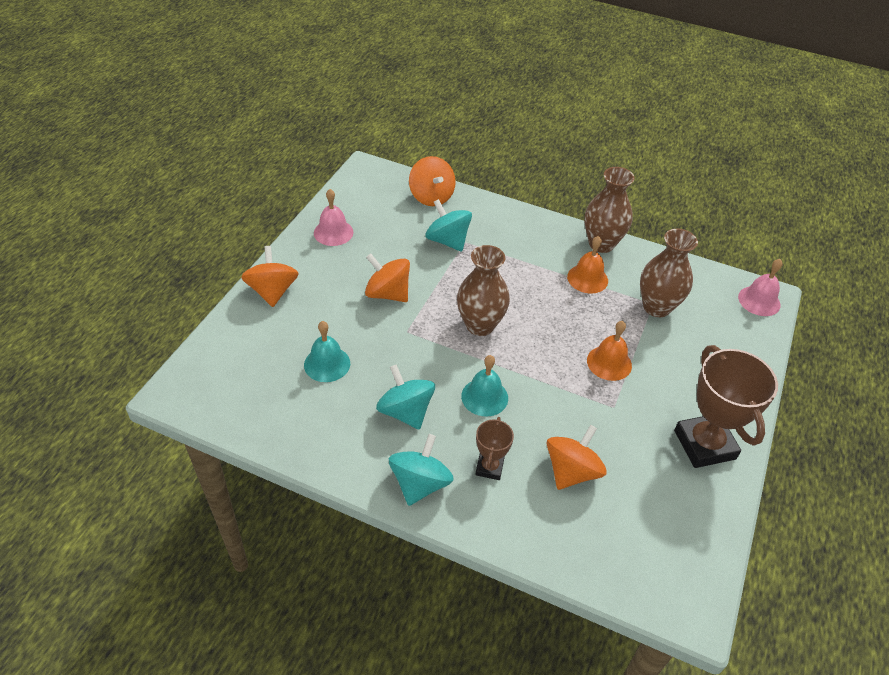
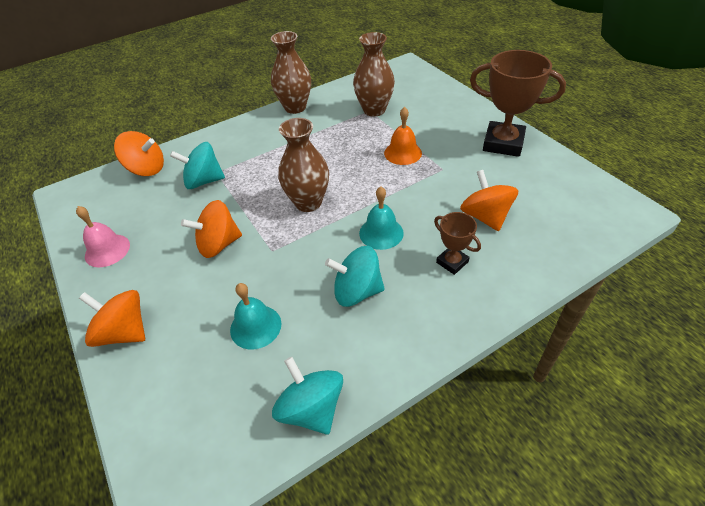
camera: 50 degrees left, 0 degrees up
(420, 483) = (439, 316): turquoise spinning top -> turquoise spinning top (311, 408)
(587, 278) = (319, 128): orange bell -> none
(759, 301) = (407, 70): pink bell -> none

